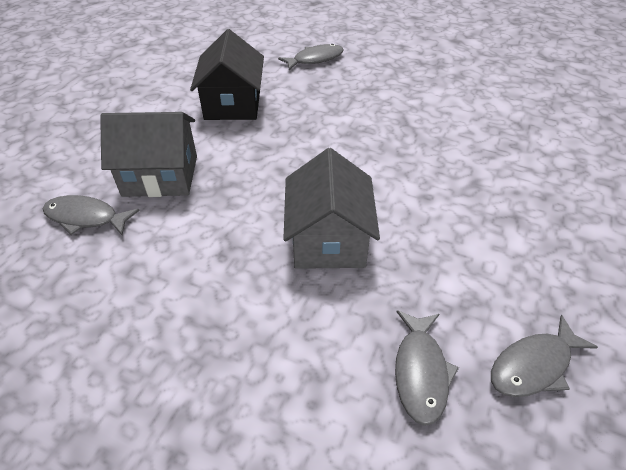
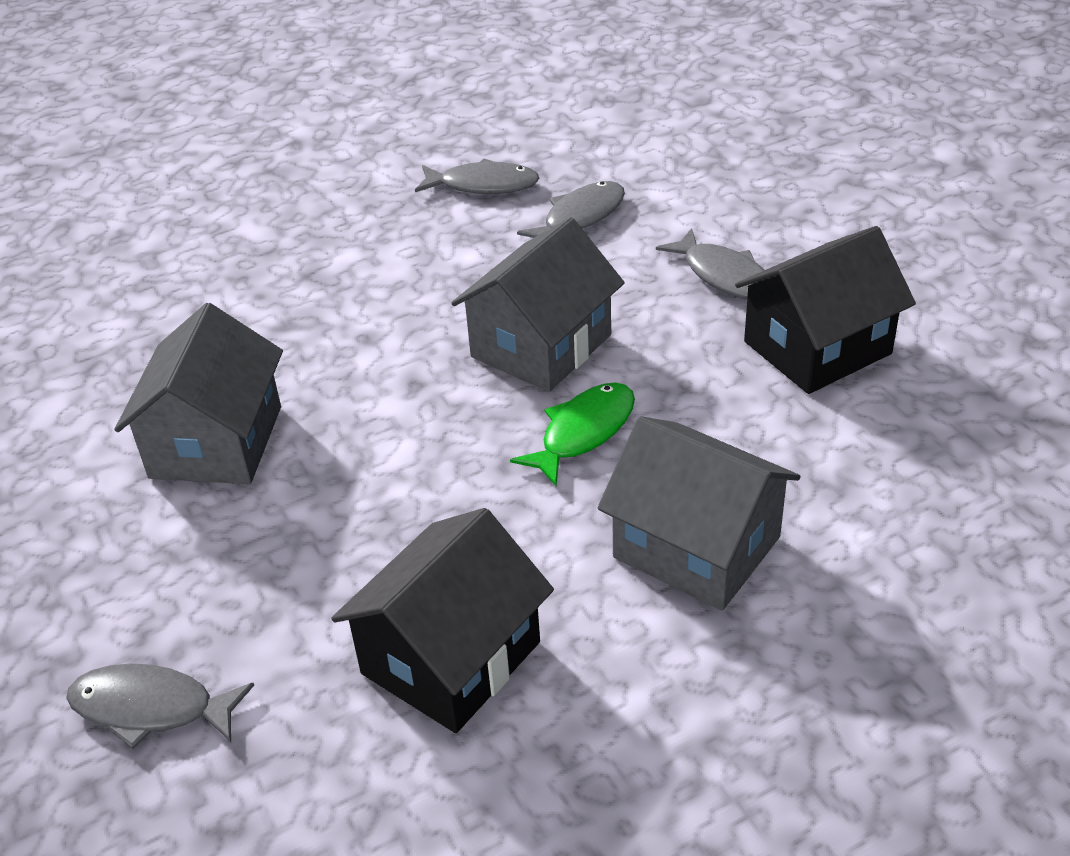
camera: 140 degrees left, 5 degrees down
(86, 217) = (848, 524): grey fish -> grey fish (723, 275)
(147, 330) = (817, 347): none -> black house
(257, 201) = (583, 432): none -> green fish
(416, 123) = (216, 442): none -> grey house

